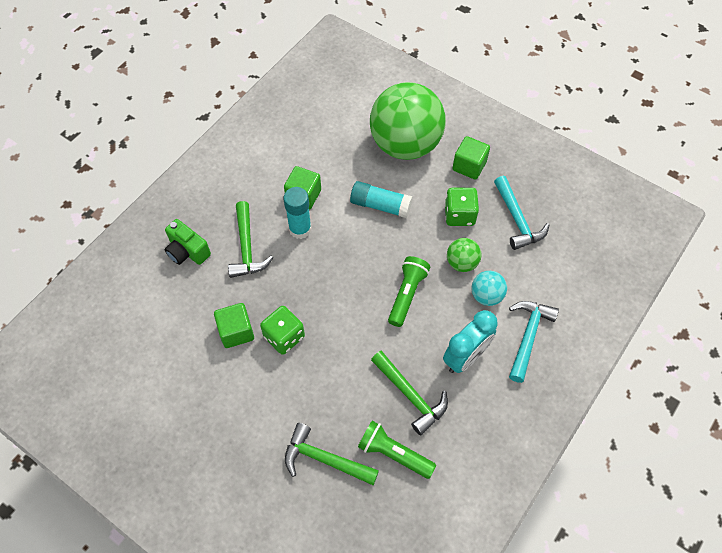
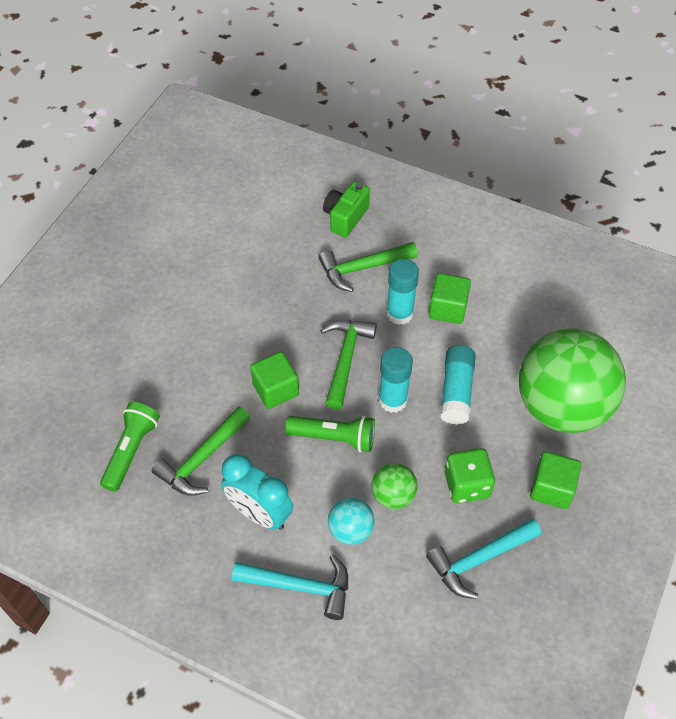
camera: 80 degrees right, 5 degrees down
(236, 332) = (256, 280): green cube -> green cube (275, 389)
(284, 337) = (257, 323): green dice -> none
(324, 459) = (121, 385): green hammer -> green hammer (346, 358)
(380, 248) = (393, 400): none -> turquoise glue stick

